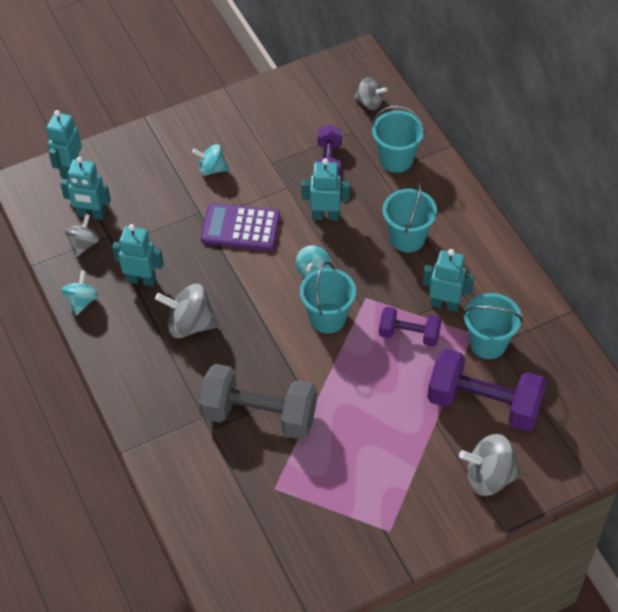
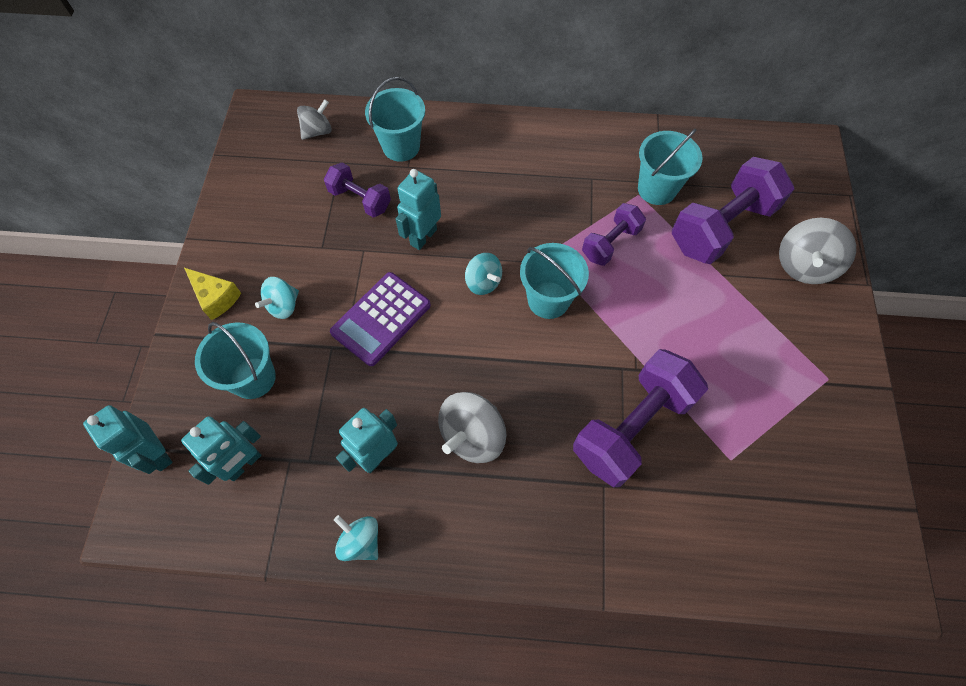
camera: 60 degrees left, 10 degrees up
(84, 244) = (280, 495): grey spinning top -> none
(192, 130) = (216, 298): none -> yellow cheese
(259, 415) = (632, 427): grey dumbbell -> purple dumbbell
(407, 238) = (498, 186): turquoise bucket -> turquoise bucket (253, 378)
(445, 304) = (593, 198): turquoise robot -> none

